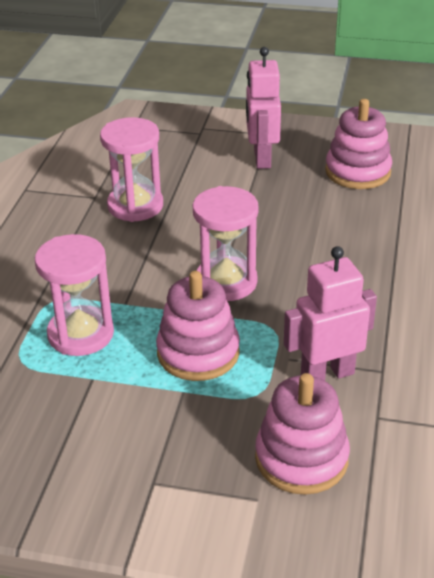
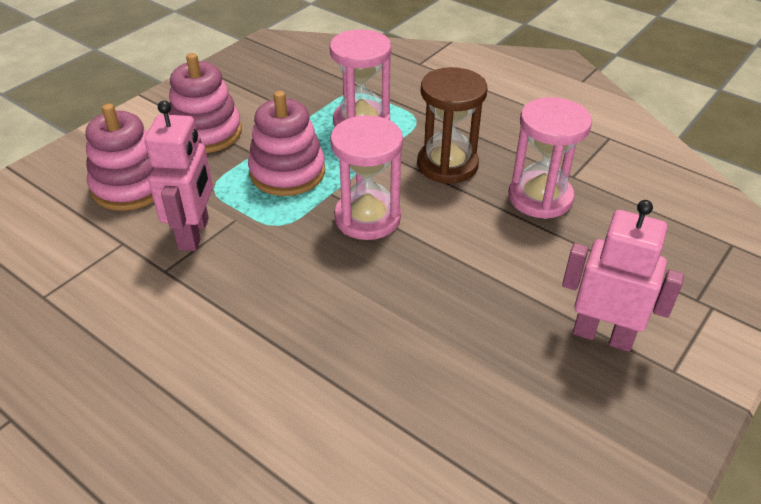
camera: 115 degrees right, 5 degrees up
(120, 261) = (447, 165): none -> brown hourglass
(357, 172) = (521, 427): pink stacking toy -> pink stacking toy (206, 133)

